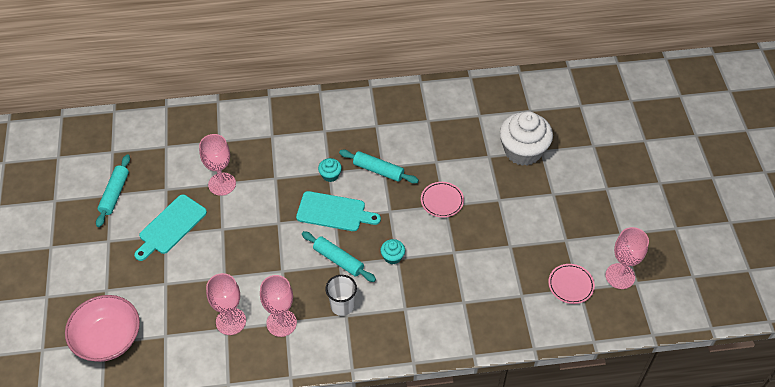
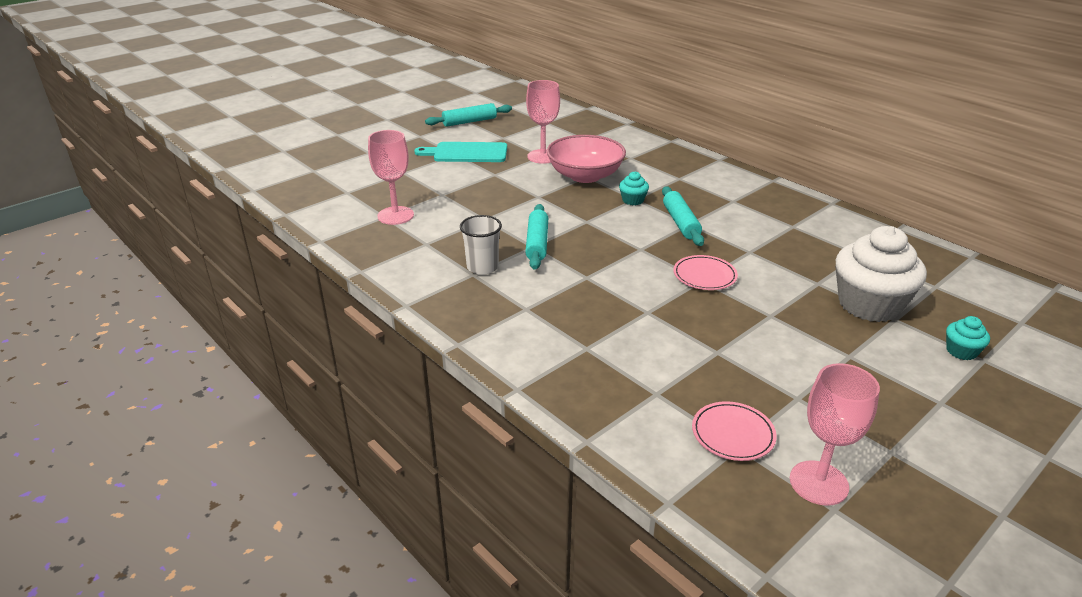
camera: 55 degrees right, 20 degrees down
(108, 338) = (319, 170): pink bowl -> pink bowl (585, 176)
(281, 323) = (422, 241): pink goblet -> none
(334, 212) = (592, 219): turquoise cutting board -> none
(392, 257) = (584, 273): turquoise cupcake -> turquoise cupcake (961, 351)

